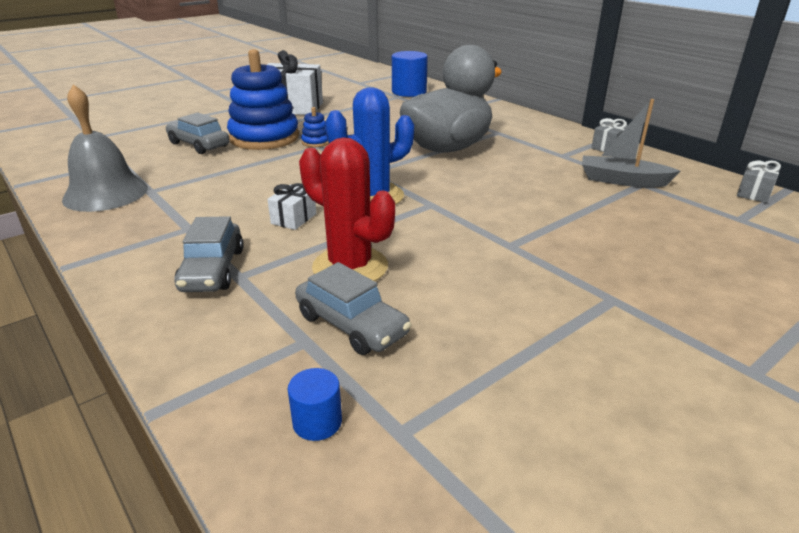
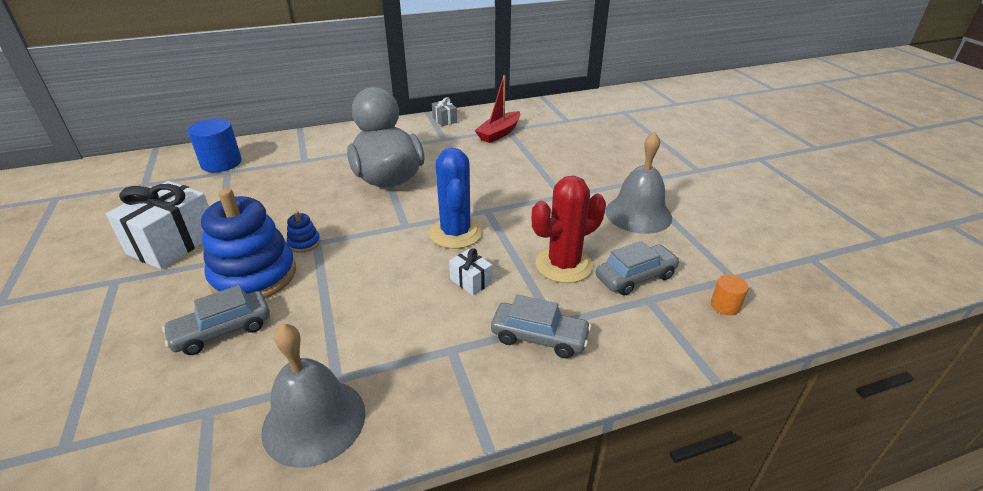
camera: 70 degrees left, 5 degrees up
(317, 422) = (725, 305): blue cylinder -> orange cylinder
(519, 313) = (638, 214): none -> grey bell
(622, 180) = (499, 133): grey boat -> red boat
(754, 193) = (541, 105): grey gift -> none

